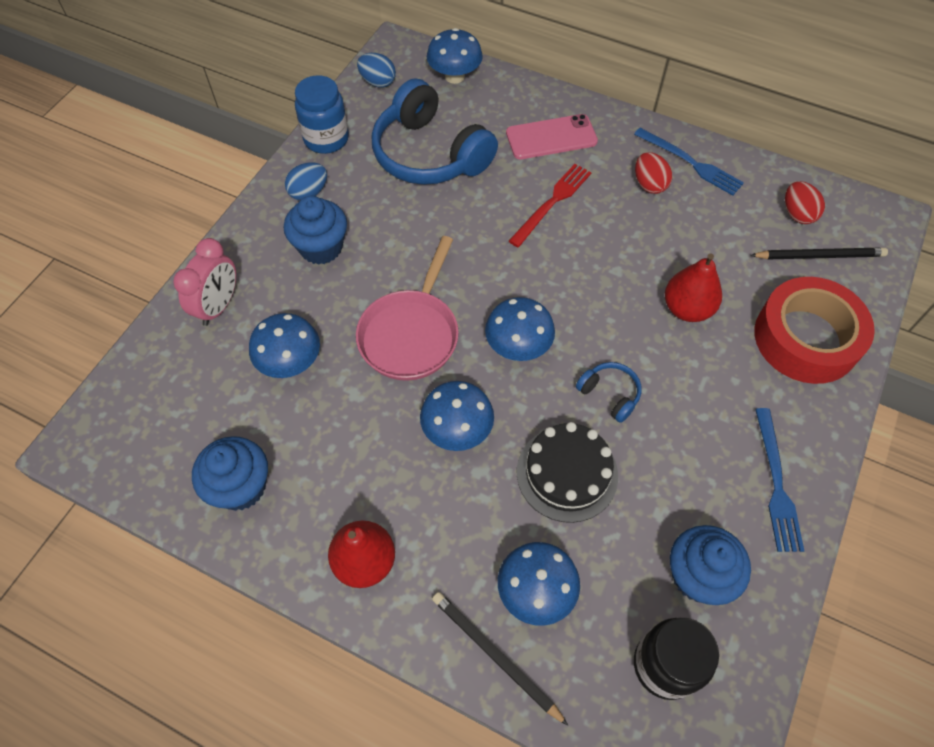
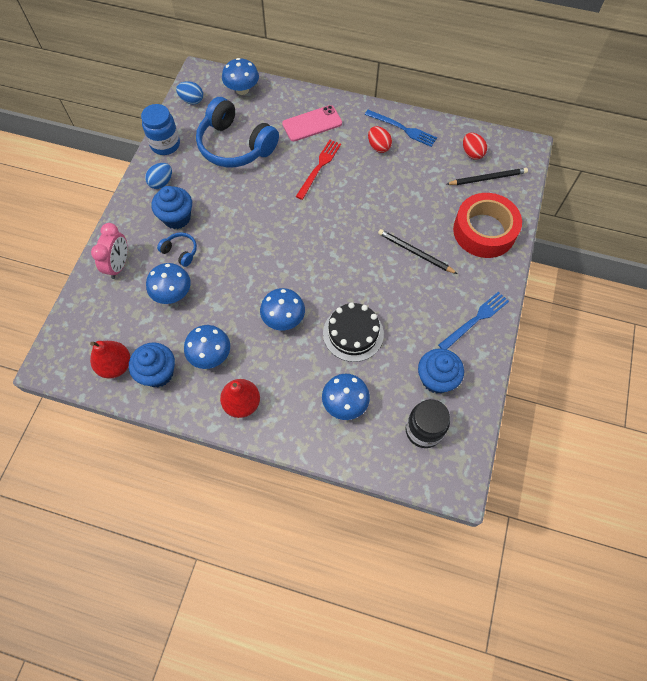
camera: 10 degrees left, 5 degrees up
(411, 334) = (244, 264): pink pan -> none
(495, 655) = (327, 442): black pencil -> black pencil (415, 252)
(518, 346) = (312, 262): blue mushroom -> blue mushroom (210, 355)
(609, 394) = (372, 283): blue headphones -> blue headphones (180, 252)
(687, 309) = (411, 223): red pear -> red pear (115, 365)
(776, 484) = (475, 320): blue fork -> blue fork turned 120 degrees counterclockwise

